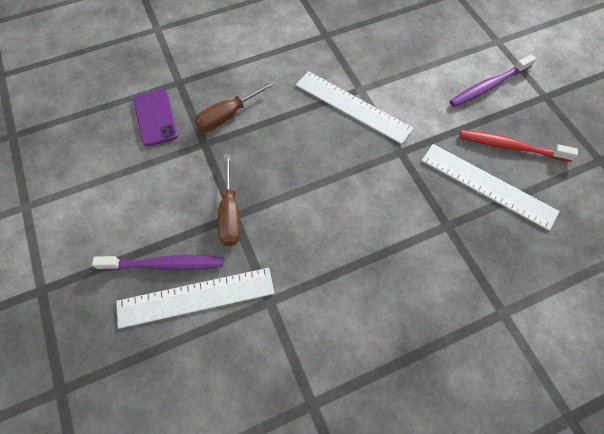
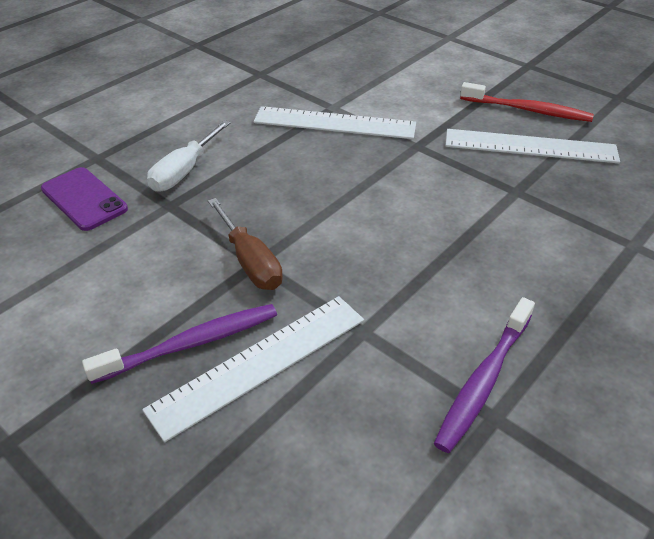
camera: 25 degrees left, 20 degrees down
(228, 116) = (184, 171): brown screwdriver -> white screwdriver
(488, 86) = (467, 71): purple toothbrush -> purple toothbrush (484, 380)
(511, 146) = (527, 110): red toothbrush -> red toothbrush turned 150 degrees counterclockwise

